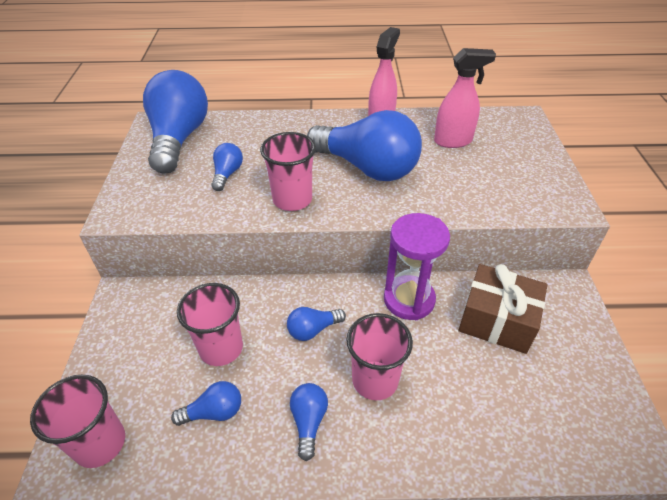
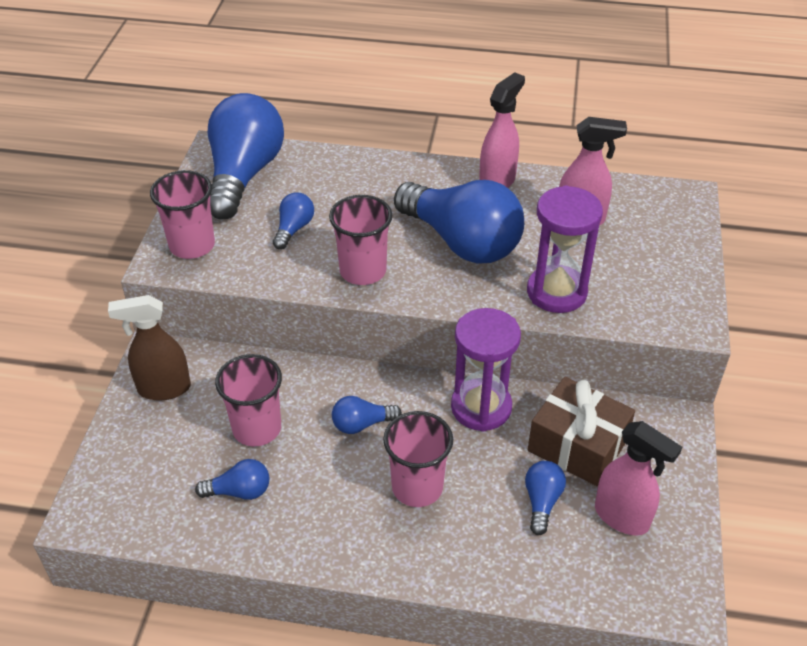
camera: 10 degrees right, 0 degrees up
(100, 443) = (121, 502): pink cup -> pink cup (192, 245)
(131, 324) = (163, 388): none -> brown spray bottle
(309, 421) = (336, 516): blue light bulb -> blue light bulb (542, 501)
(455, 196) = (556, 292): none -> purple hourglass
(556, 378) = (622, 517): none -> pink spray bottle

